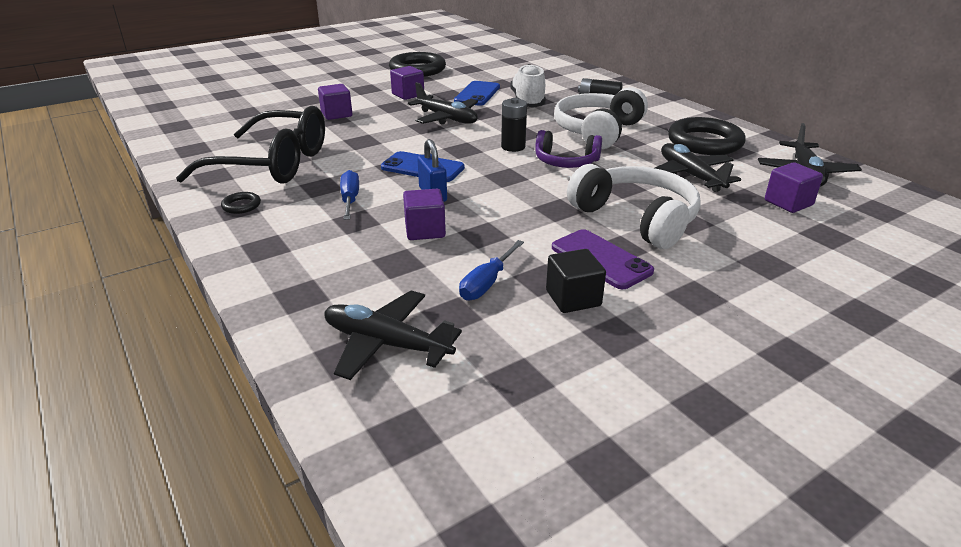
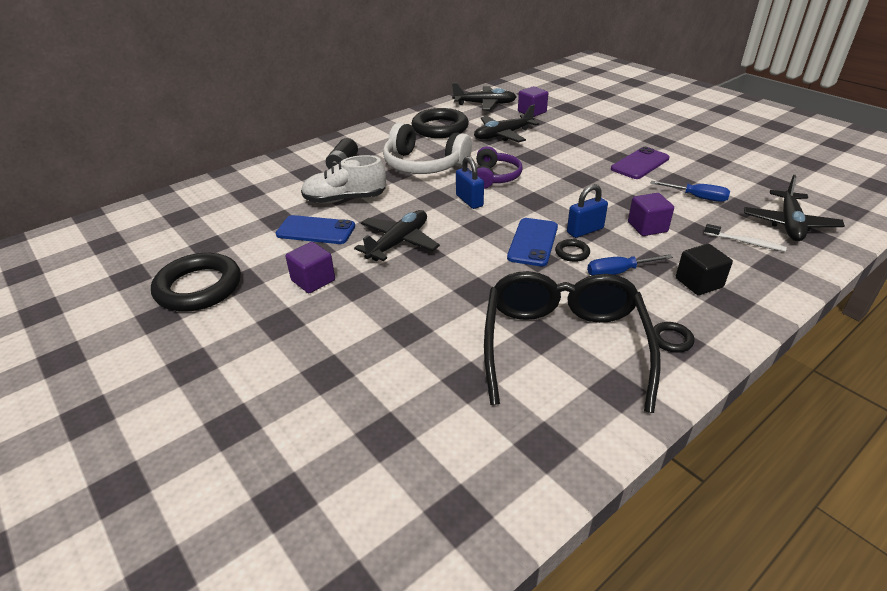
camera: 95 degrees left, 5 degrees up
(336, 114) = (390, 329): purple cube -> none
(361, 289) = (745, 242): none -> white toothbrush
(395, 183) = (572, 253): none -> black ring
(513, 147) = (469, 201): black battery -> blue padlock
(573, 298) = (690, 171): black cube -> black cube (698, 283)
(636, 218) = (578, 153): white headphones -> none

